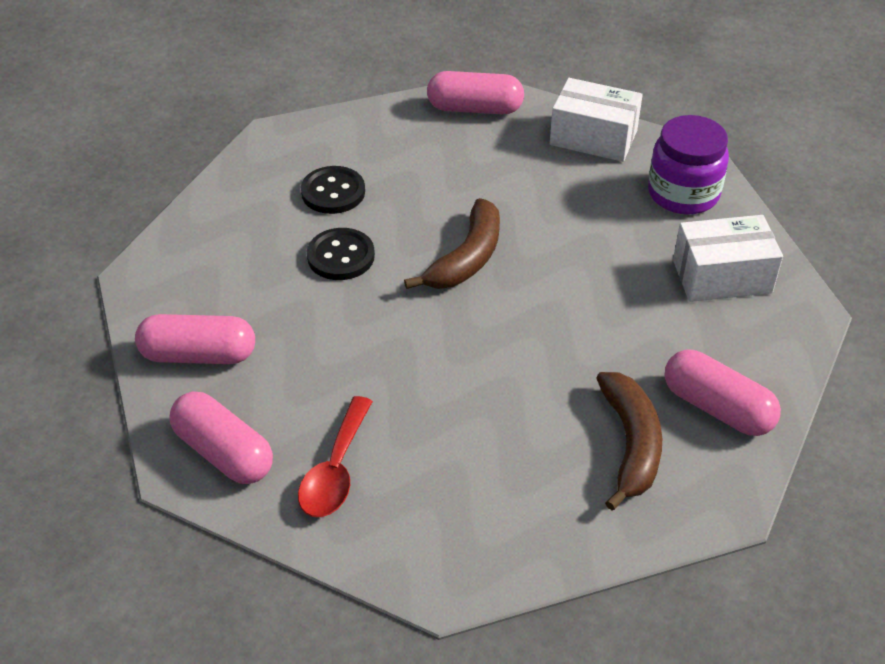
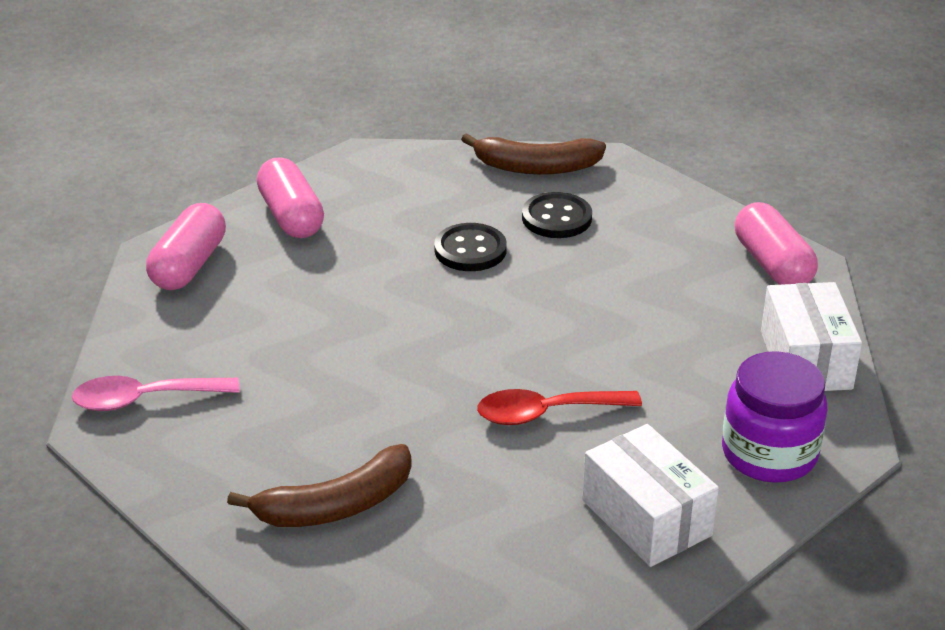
camera: 65 degrees right, 10 degrees down
(335, 470) = (200, 329): red spoon -> red spoon (545, 413)
(417, 541) = (144, 399): none -> pink spoon
(466, 258) = (528, 325): brown banana -> brown banana (536, 167)
(717, 408) = (428, 559): pink capsule -> none

